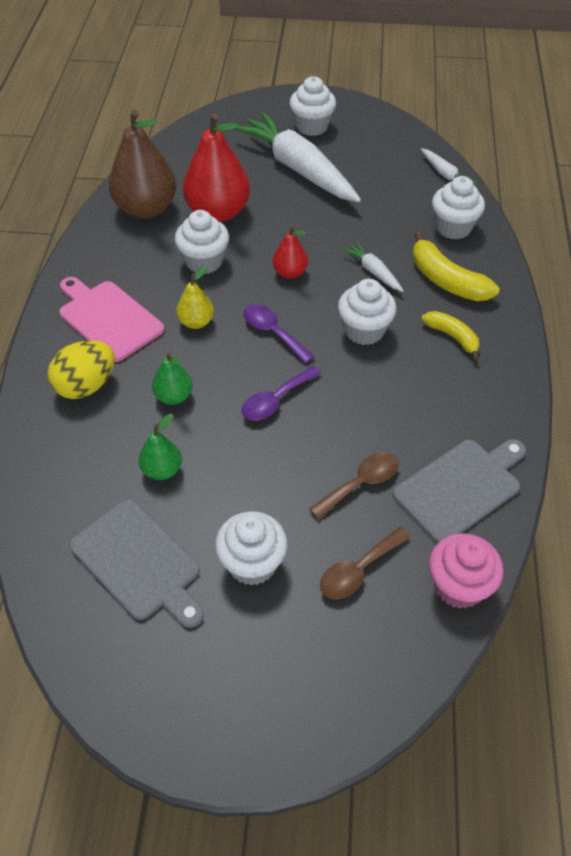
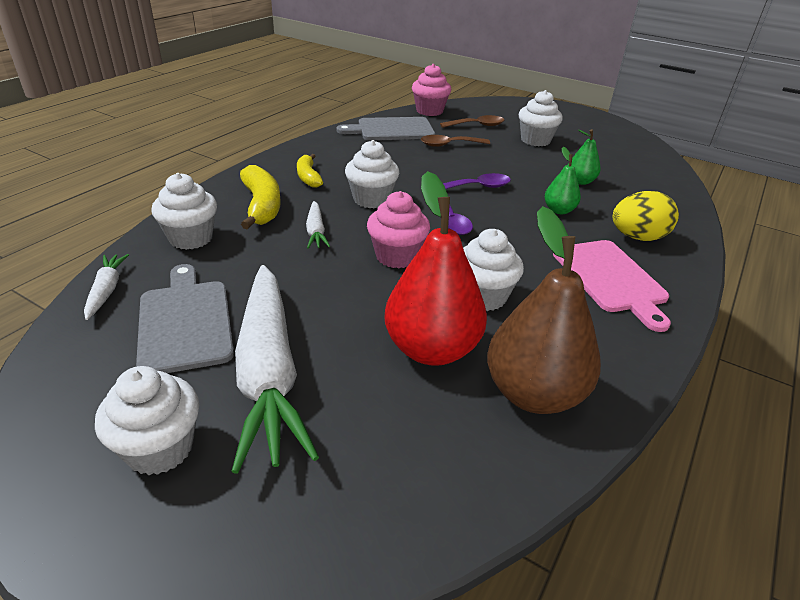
camera: 155 degrees left, 15 degrees down
(139, 562) = (605, 156): grey cutting board -> grey cutting board (185, 322)
(196, 322) = (518, 248): yellow pear -> none
(290, 273) = (397, 256): red pear -> pink cupcake

